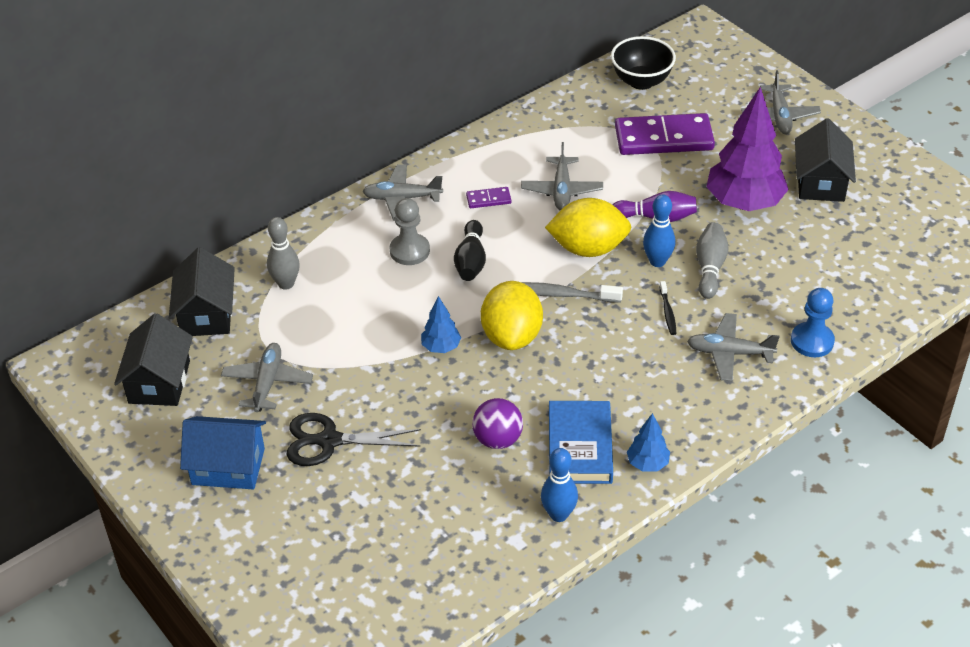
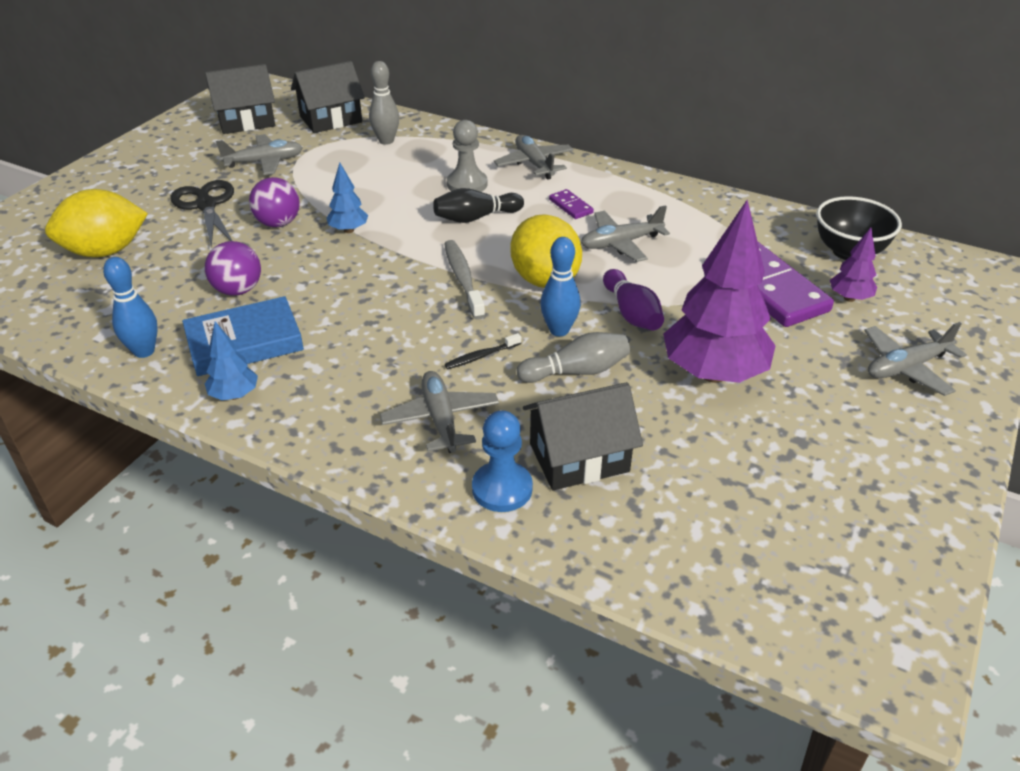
camera: 65 degrees right, 5 degrees down
(228, 467) = (162, 170): blue house -> none
(398, 393) = (278, 223): none -> purple ball
(512, 336) = (385, 264): yellow lemon -> yellow lemon (105, 251)
(695, 106) = (849, 298): none -> purple tree
(820, 182) = (814, 432): black house -> black house (579, 457)

